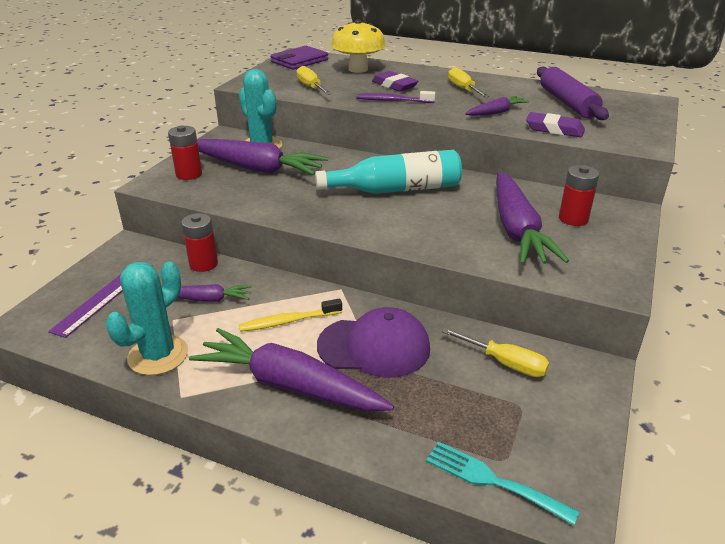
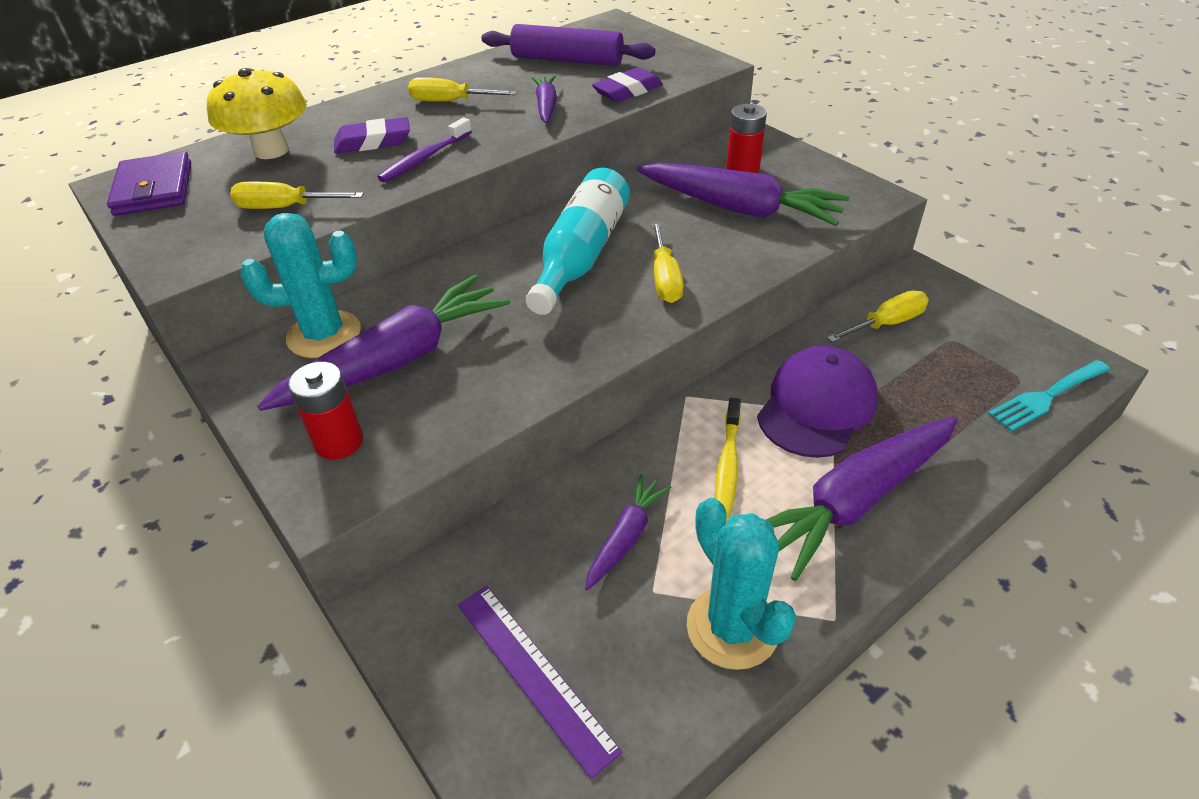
camera: 60 degrees left, 10 degrees up
(203, 264) = (528, 519): red battery -> none
(401, 222) = (665, 278): none -> yellow screwdriver

